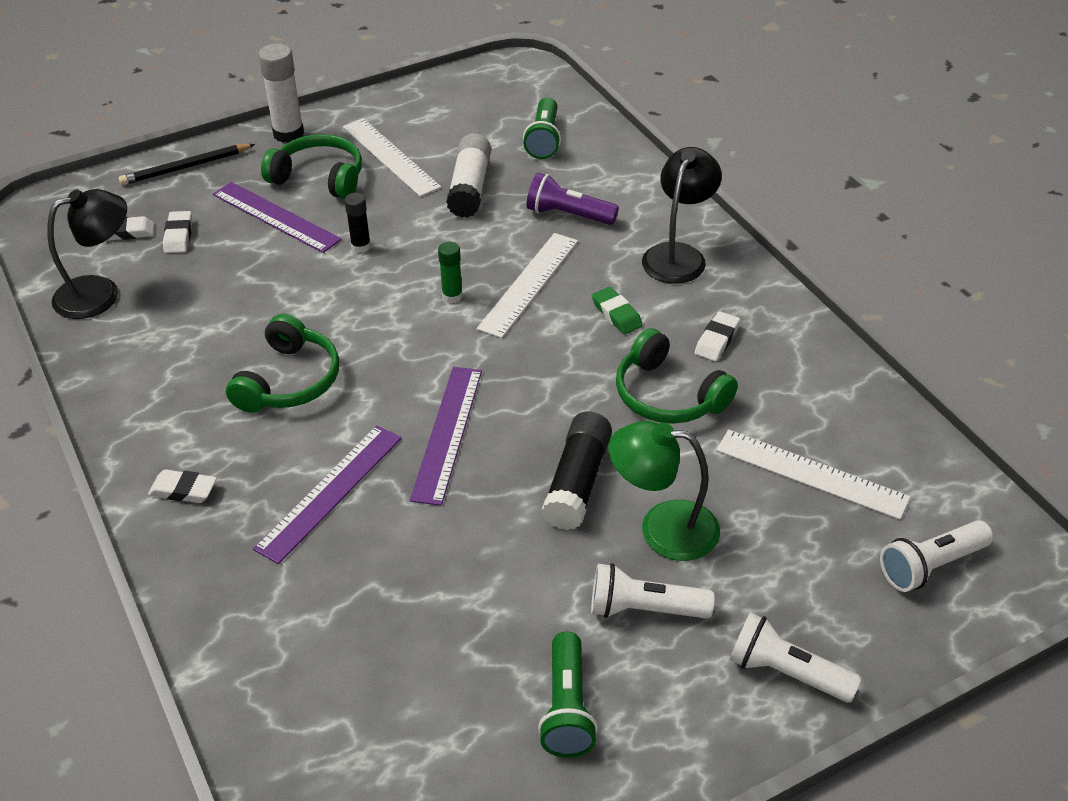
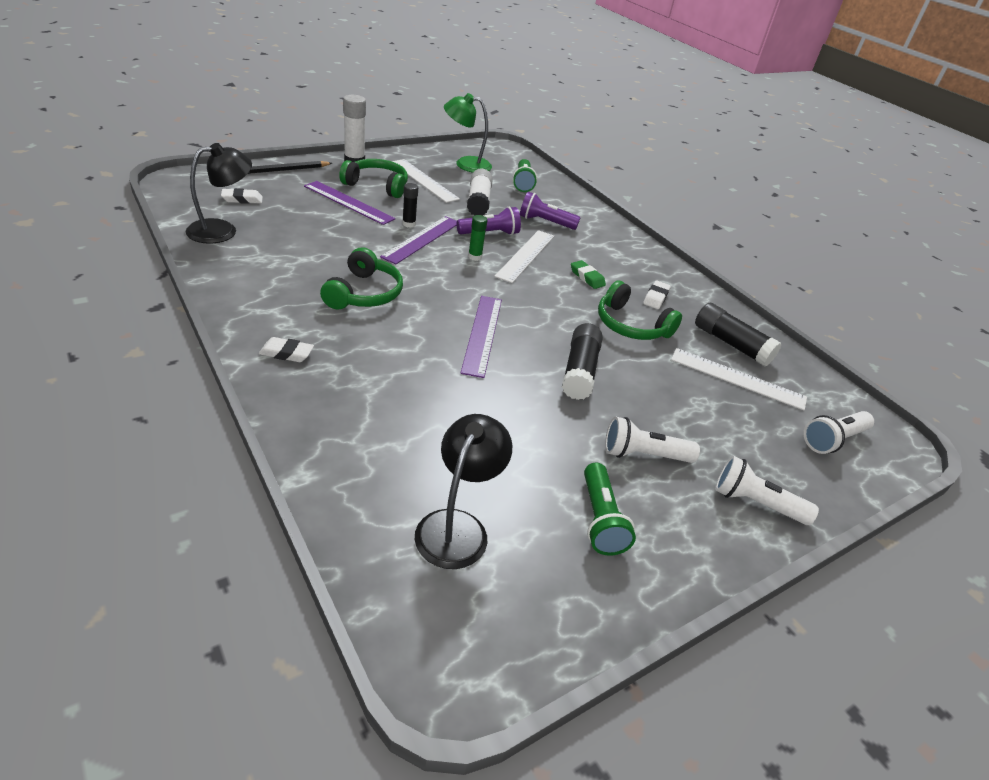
camera: 10 degrees left, 5 degrees down
(178, 236) = (280, 205): white eraser -> none
(330, 492) = (400, 363): purple ruler -> purple ruler (422, 239)
(479, 249) = (489, 233): none -> purple flashlight
(662, 528) = (645, 404): green lamp -> green lamp (465, 164)
(678, 255) = (620, 250): black lamp -> black lamp (457, 526)
(816, 413) = (731, 344): none -> black glue stick

